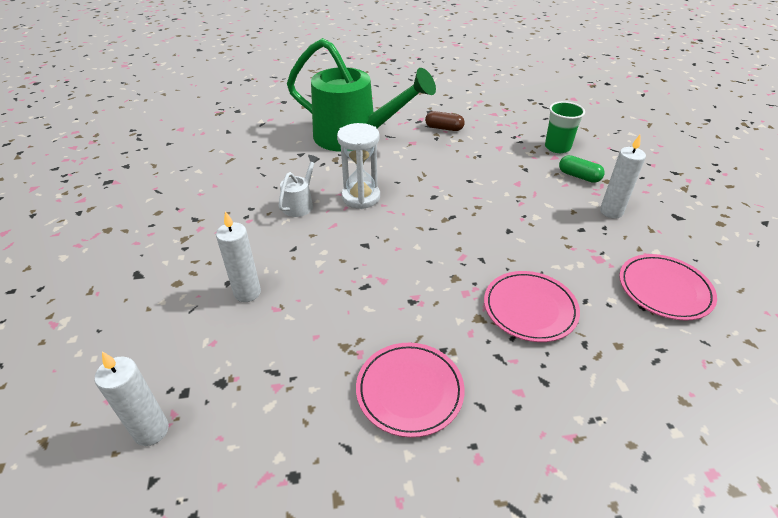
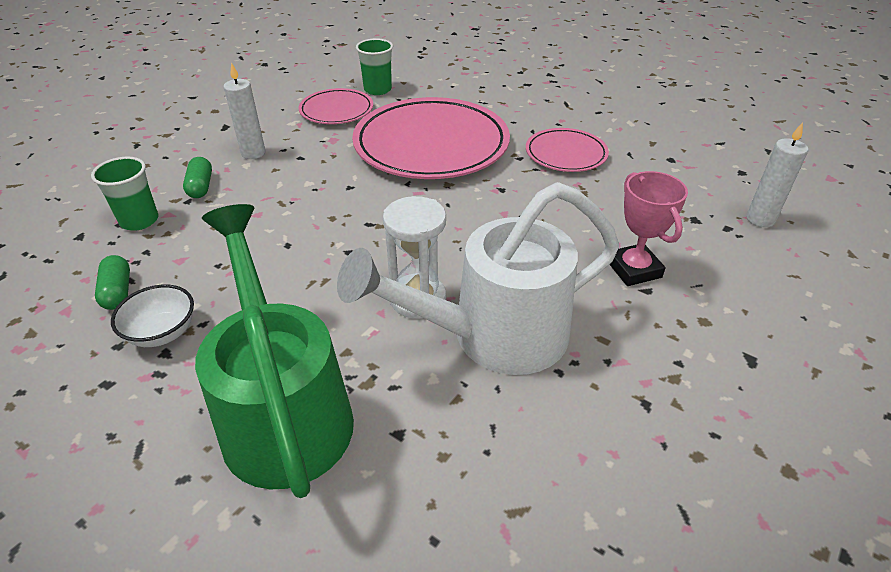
camera: 135 degrees left, 0 degrees up
(247, 293) = (634, 269): white candle -> pink trophy
(300, 204) = (494, 336): white watering can -> white watering can, size x2.44
(444, 128) = (162, 333): brown capsule -> white bowl
(492, 126) = (118, 292): none -> green capsule
(530, 309) = (431, 145): pink plate -> pink plate, size x1.94
(703, 347) = (377, 90): none -> green cup

